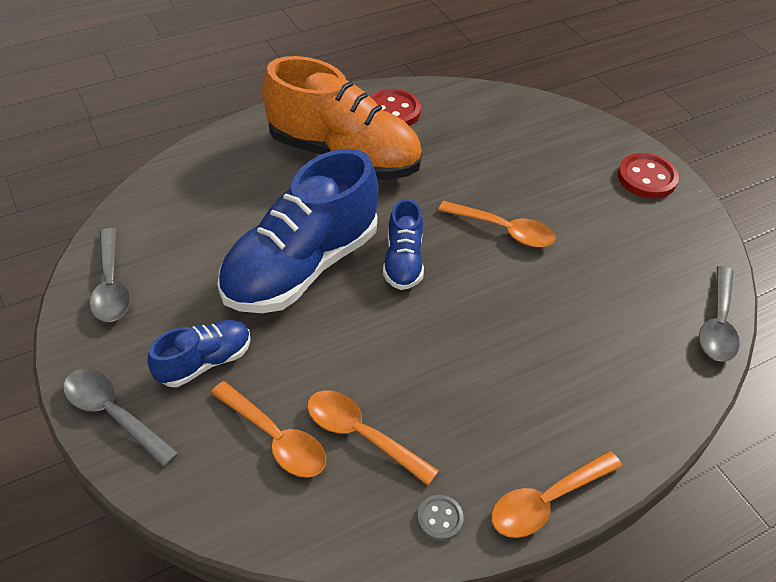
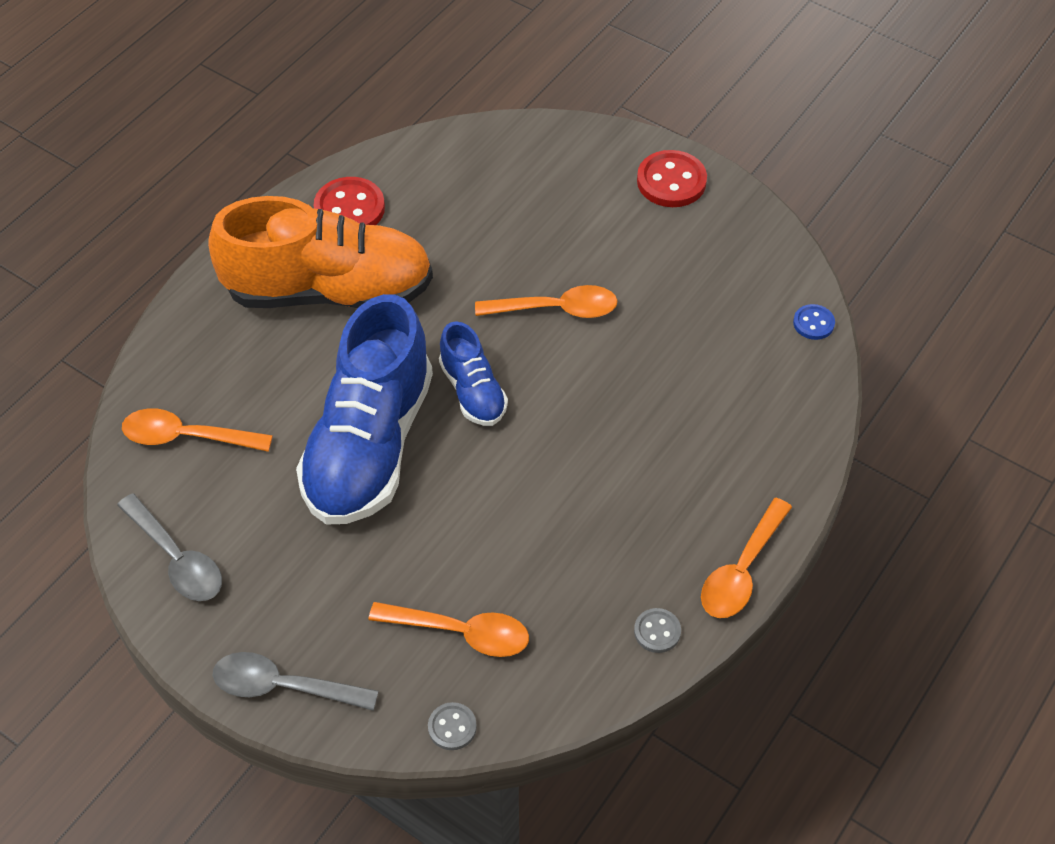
camera: 25 degrees left, 5 degrees up
(205, 362) = (338, 592): blue shoe -> none
(216, 514) = (452, 727): none -> grey button
(361, 434) = (540, 590): orange spoon -> orange spoon (186, 437)
(717, 324) = (813, 323): grey spoon -> blue button

